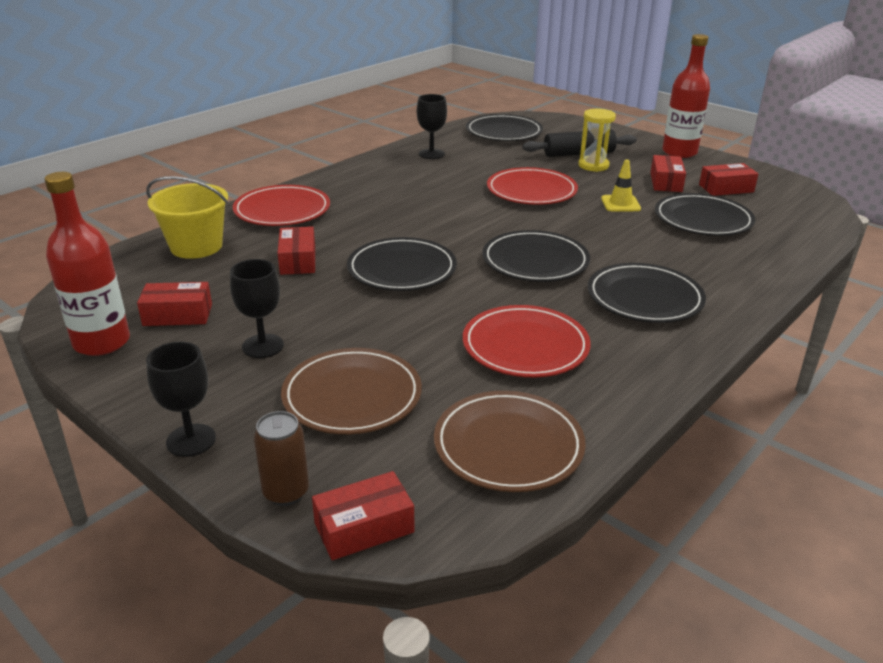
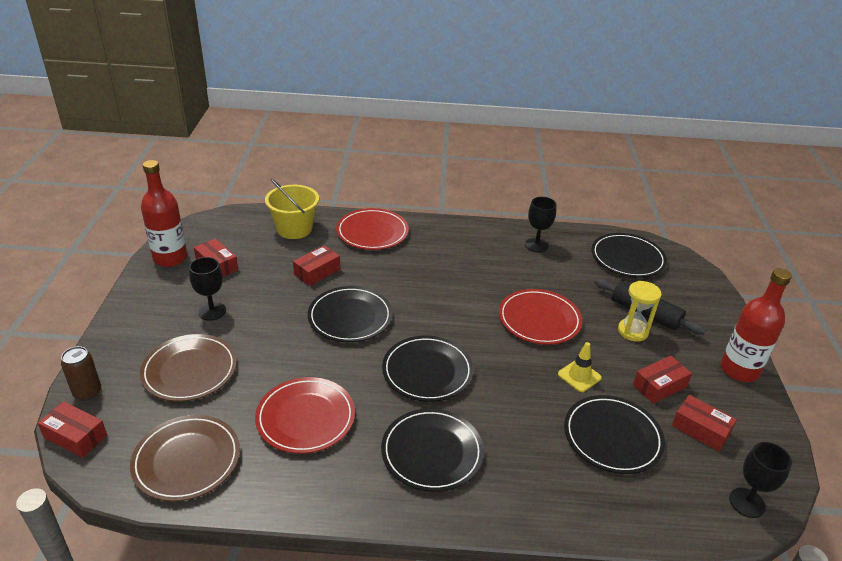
camera: 50 degrees right, 5 degrees up
(191, 440) = (109, 336): black goblet -> black goblet (747, 502)

